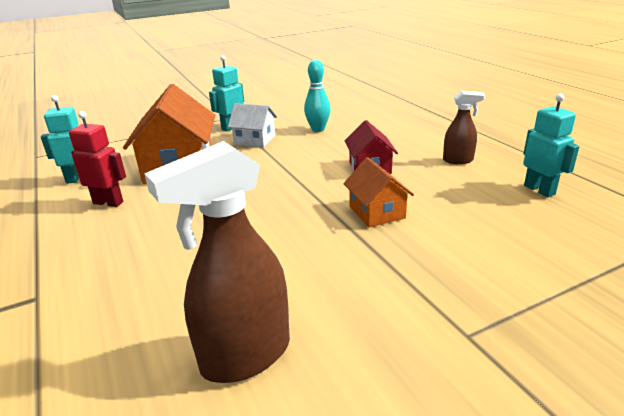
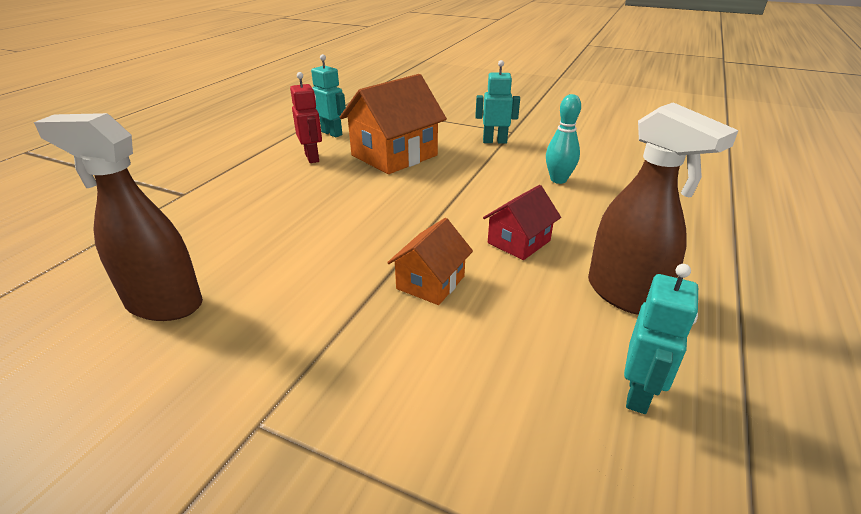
camera: 50 degrees right, 5 degrees up
(255, 140) = (486, 161): white house -> none
(458, 160) = (624, 294): brown spray bottle -> brown spray bottle, size x1.82

